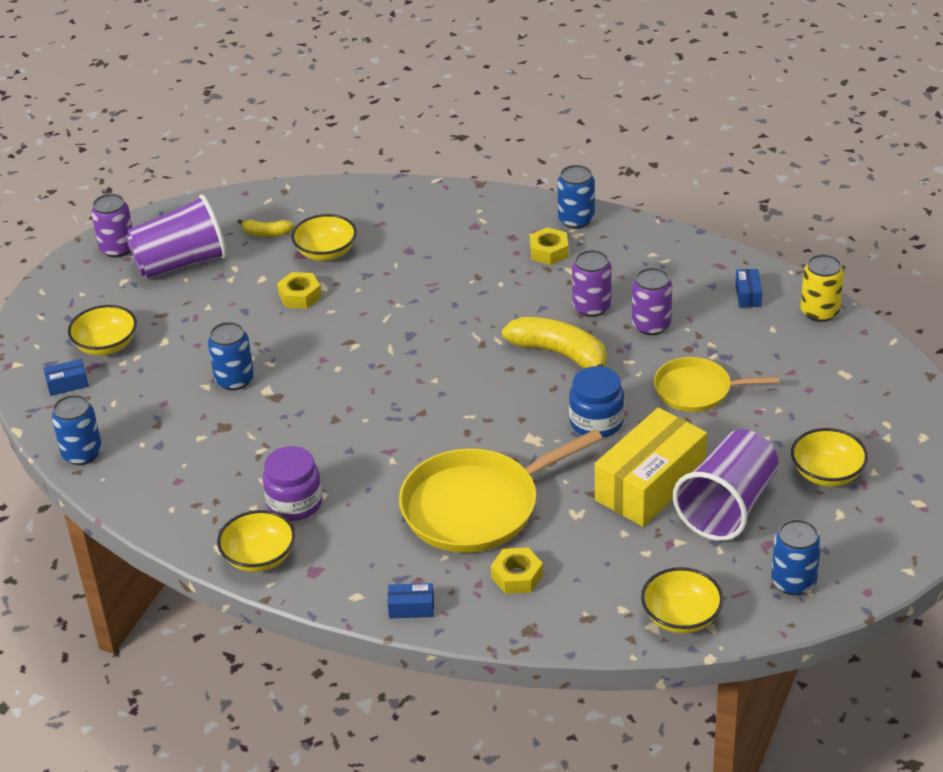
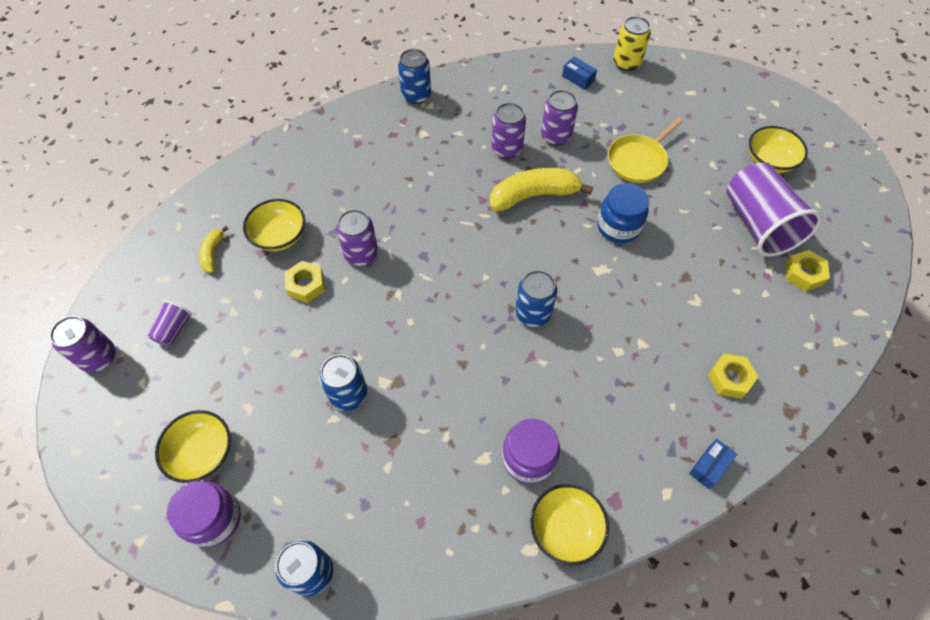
camera: 50 degrees left, 20 degrees up
(67, 384) = (214, 519): blue box -> purple jar
(181, 263) = (174, 329): purple cup -> purple cup, size x0.45
(266, 233) = (213, 253): yellow banana -> yellow banana turned 135 degrees clockwise
(366, 302) = (361, 254): none -> purple can
(477, 506) = (638, 348): yellow pan -> none
(549, 251) = (429, 129): yellow nut -> yellow nut (803, 274)
(650, 485) = (703, 245): yellow box -> none
(681, 617) = (841, 320): yellow bowl -> none
(793, 582) = (852, 244): blue can -> blue can (533, 313)

